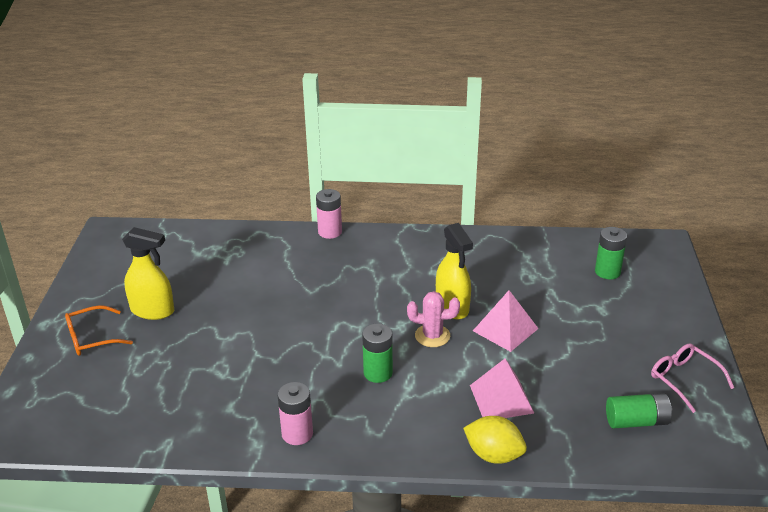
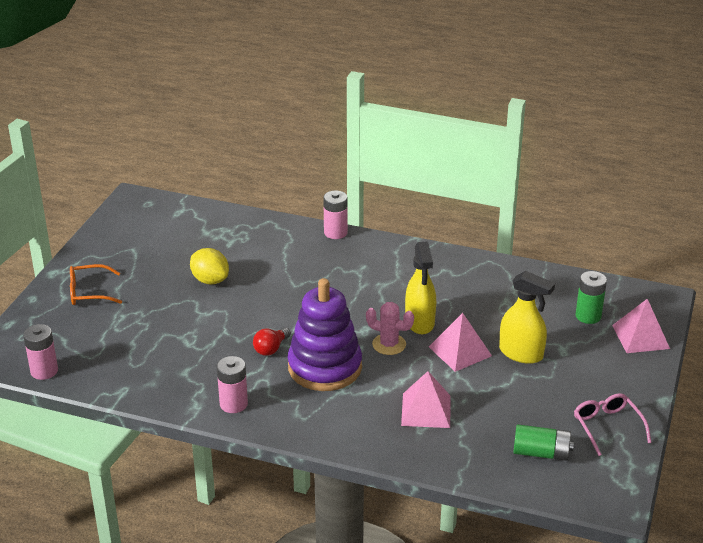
camera: 15 degrees right, 0 degrees up
(67, 438) = (44, 371): none -> pink battery
(153, 311) = (148, 278): yellow spray bottle -> yellow spray bottle (521, 353)
(313, 363) = (271, 349): none -> red light bulb
(378, 373) = (325, 367): green battery -> purple stacking toy
(493, 455) = (396, 454): yellow lemon -> yellow lemon (210, 280)
(665, 283) = (641, 337): none -> pink pyramid

